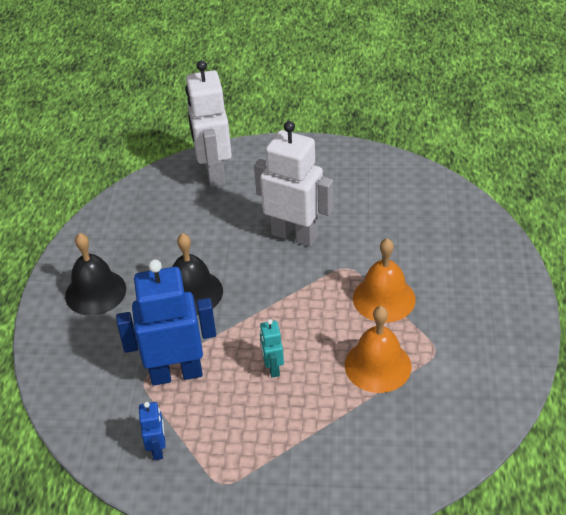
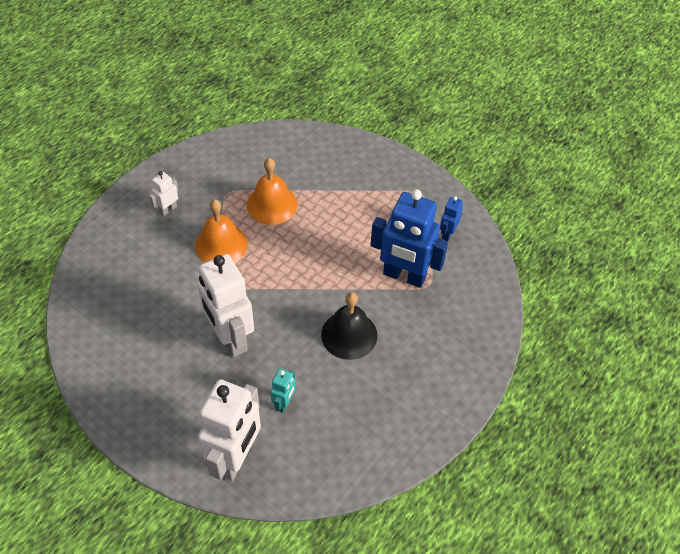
camera: 150 degrees left, 10 degrees up
(95, 292) = (423, 384): black bell -> none
(273, 368) = (338, 242): turquoise robot -> turquoise robot (284, 403)
(471, 299) = (168, 209): none -> white robot

